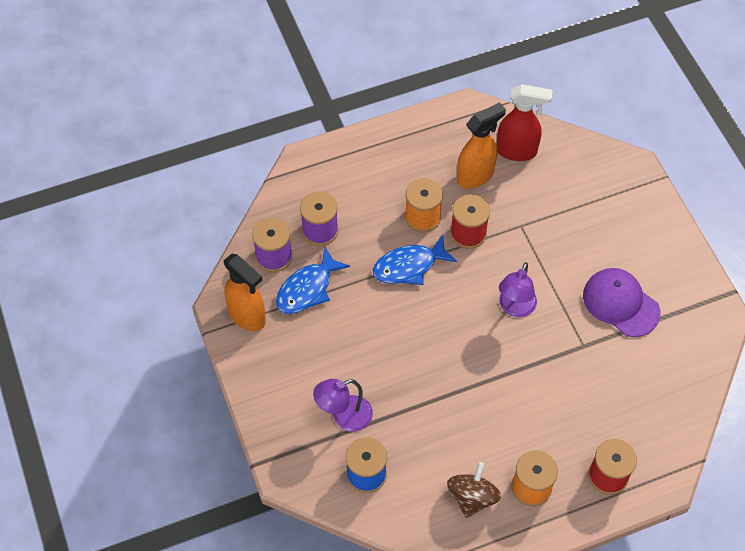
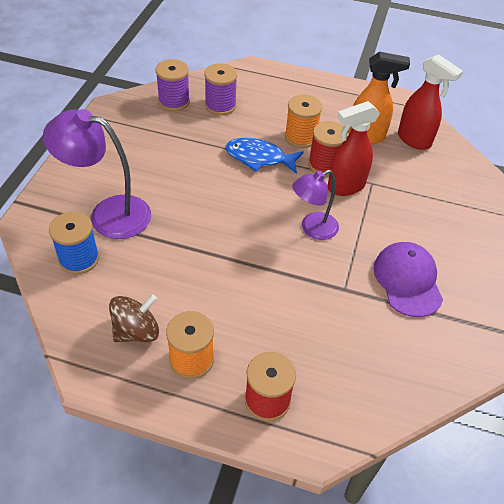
camera: 35 degrees right, 10 degrees down
(247, 316) = (118, 121): orange spray bottle -> none
(307, 289) = (174, 130): blue fish -> none
(344, 417) = (108, 214): purple lamp -> purple lamp, size x1.58
(504, 245) = (345, 187): none -> red spray bottle

